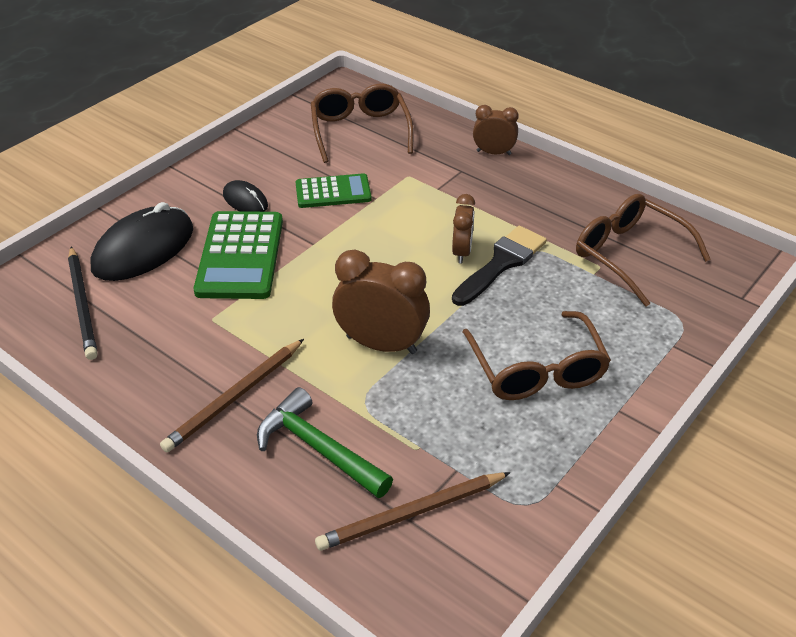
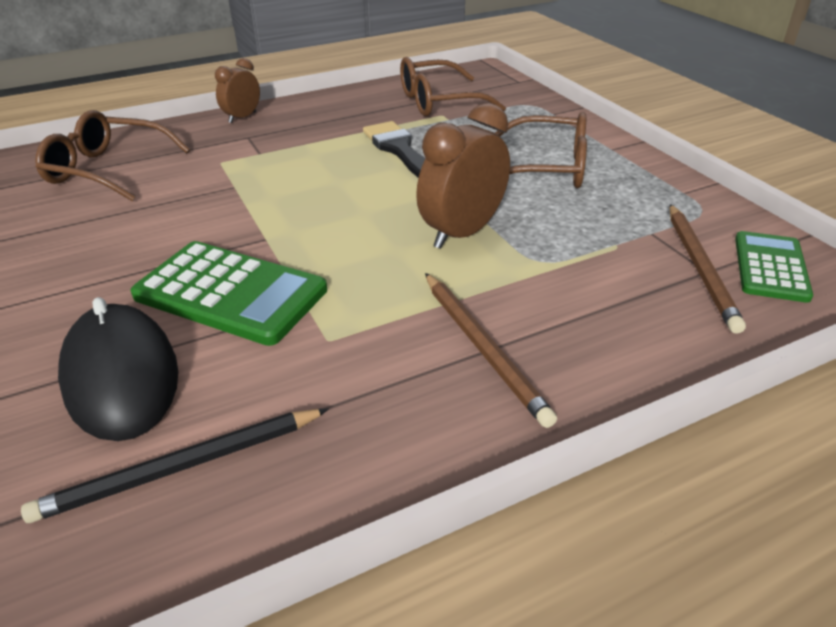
camera: 65 degrees left, 5 degrees down
(83, 305) = (181, 467): black pencil -> black pencil turned 150 degrees clockwise
(245, 200) = (128, 268): black mouse -> none
(318, 448) = (593, 304): green hammer -> none
(333, 192) = (191, 207): green calculator -> green calculator (770, 267)
(462, 252) = (366, 163): brown clock -> none

